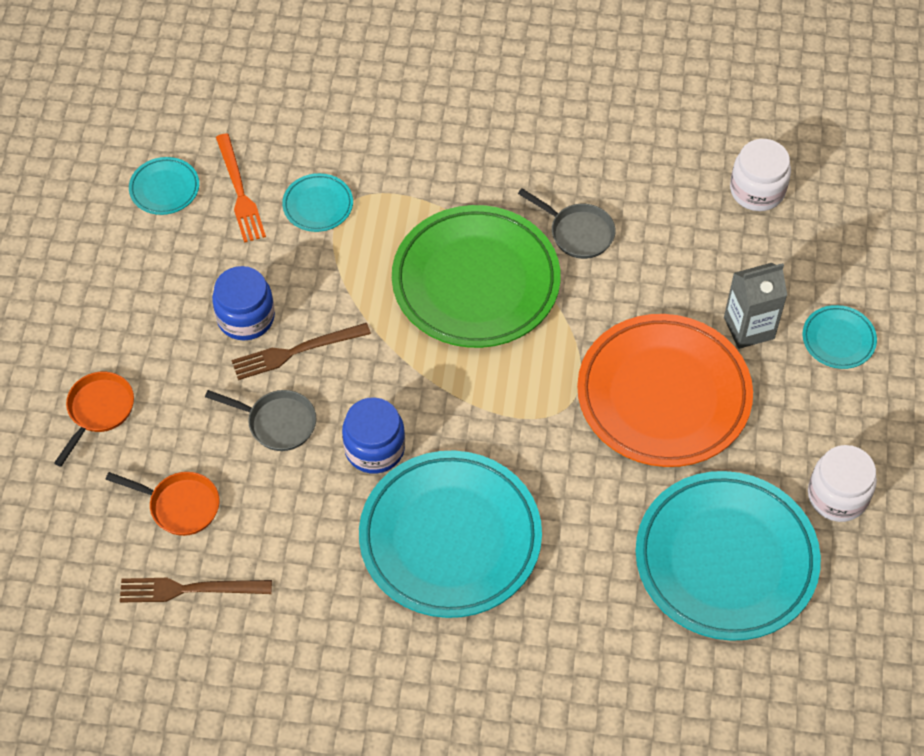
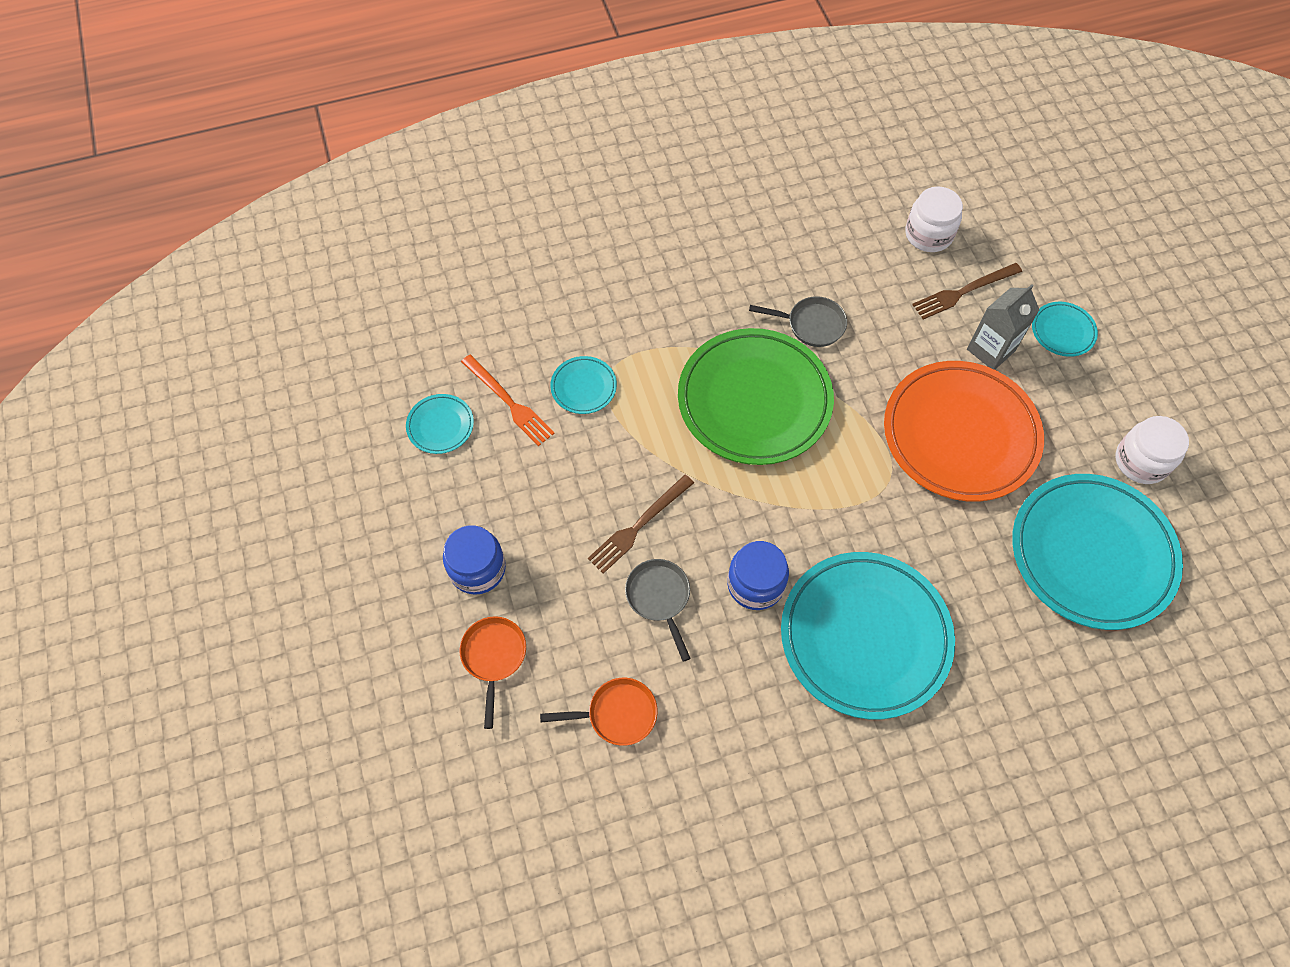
camera: 25 degrees left, 5 degrees up
(189, 589) = (670, 790): brown fork -> brown fork (964, 292)
(246, 317) = (578, 513): blue jar -> blue jar (477, 569)
(277, 423) = (659, 598): grey pan -> grey pan turned 105 degrees counterclockwise

